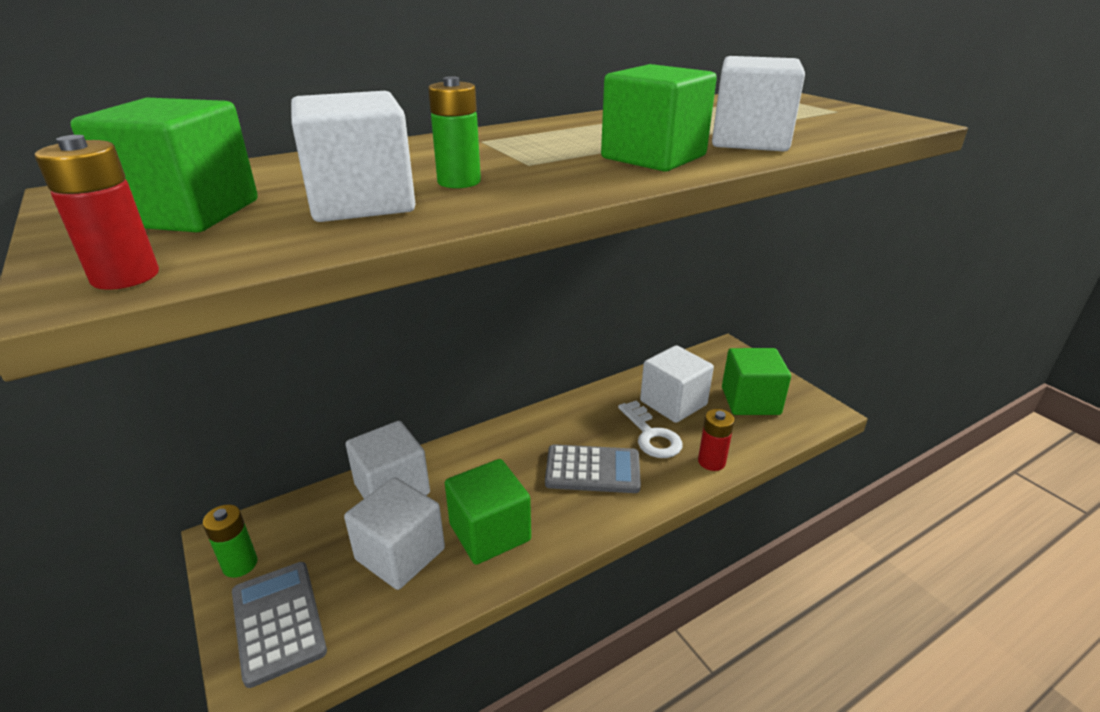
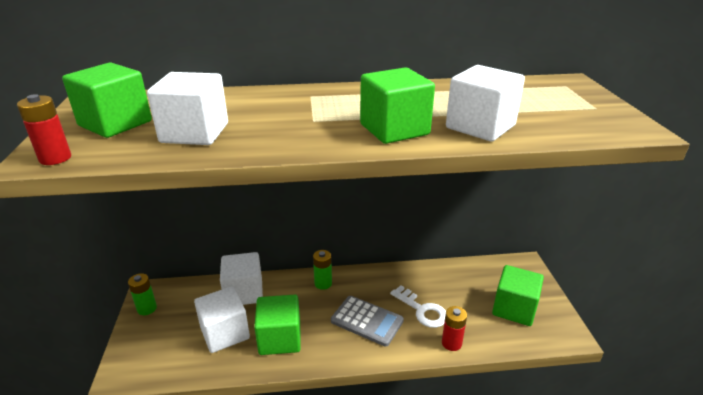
camera: 25 degrees right, 0 degrees up
(278, 621) = (146, 347): grey calculator -> none
(459, 182) = (258, 127): green battery -> green battery (323, 283)
(651, 435) = (422, 310): white key -> white key turned 45 degrees counterclockwise
(673, 403) = (454, 292): white cube -> none

